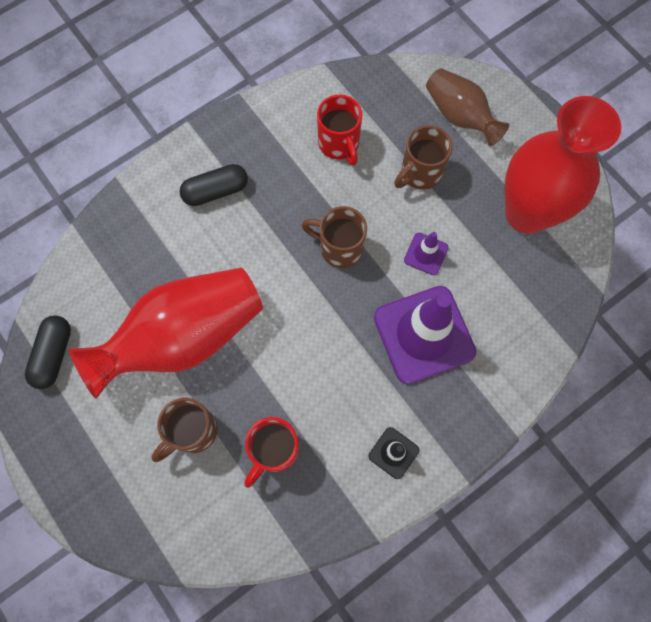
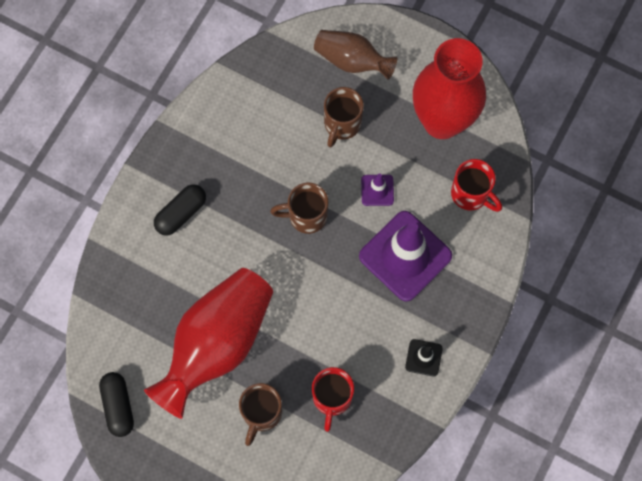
camera: 25 degrees left, 0 degrees up
(339, 144) = (264, 128): red mug -> red mug (471, 194)

